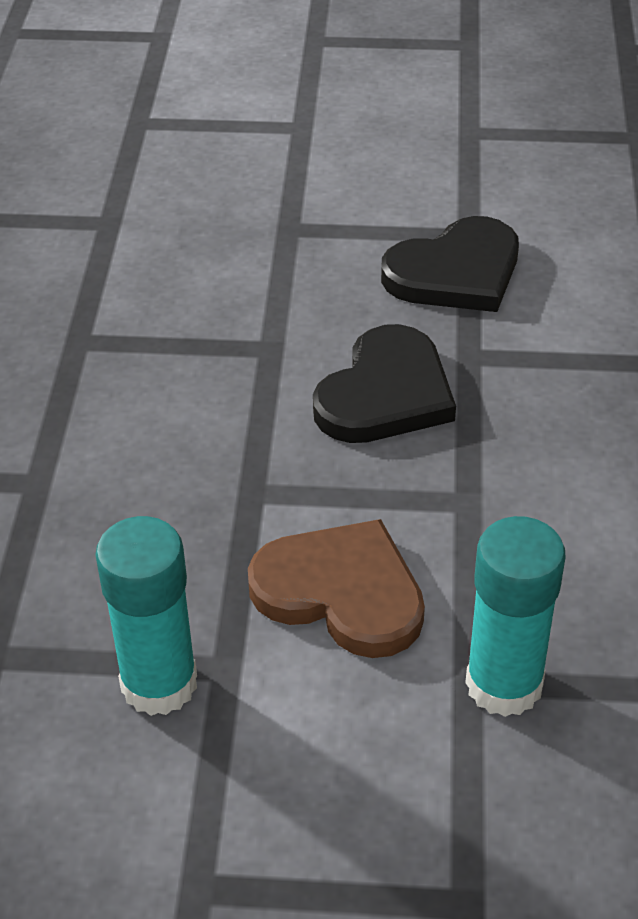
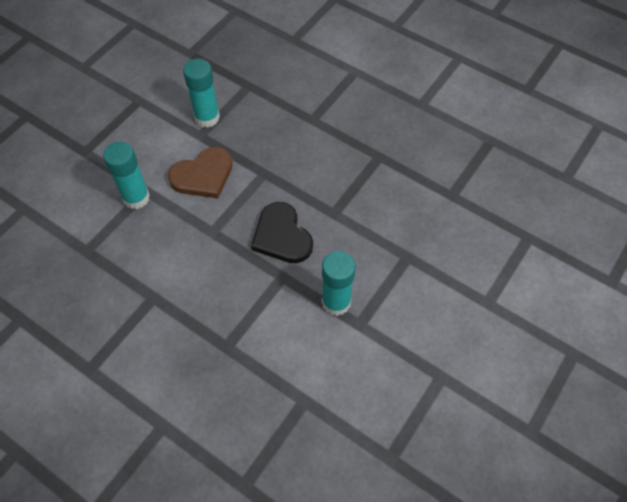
camera: 120 degrees right, 15 degrees up
(455, 272) = (336, 302): black heart -> turquoise glue stick

